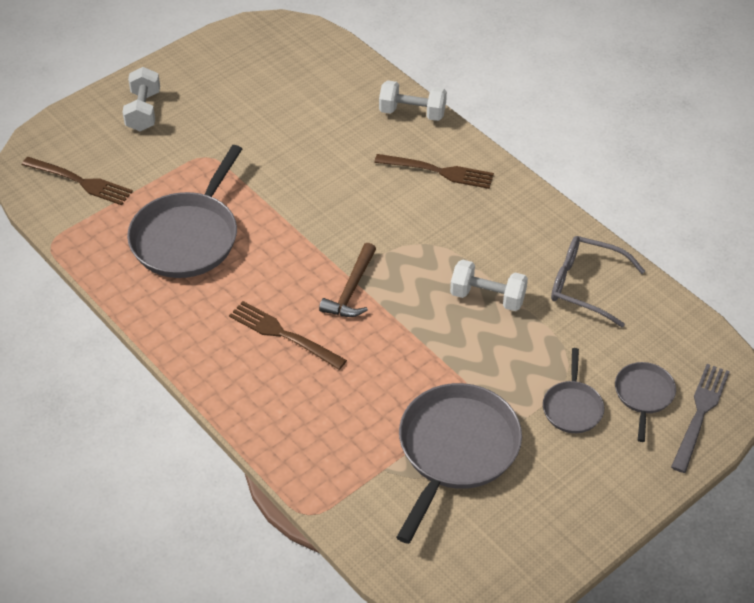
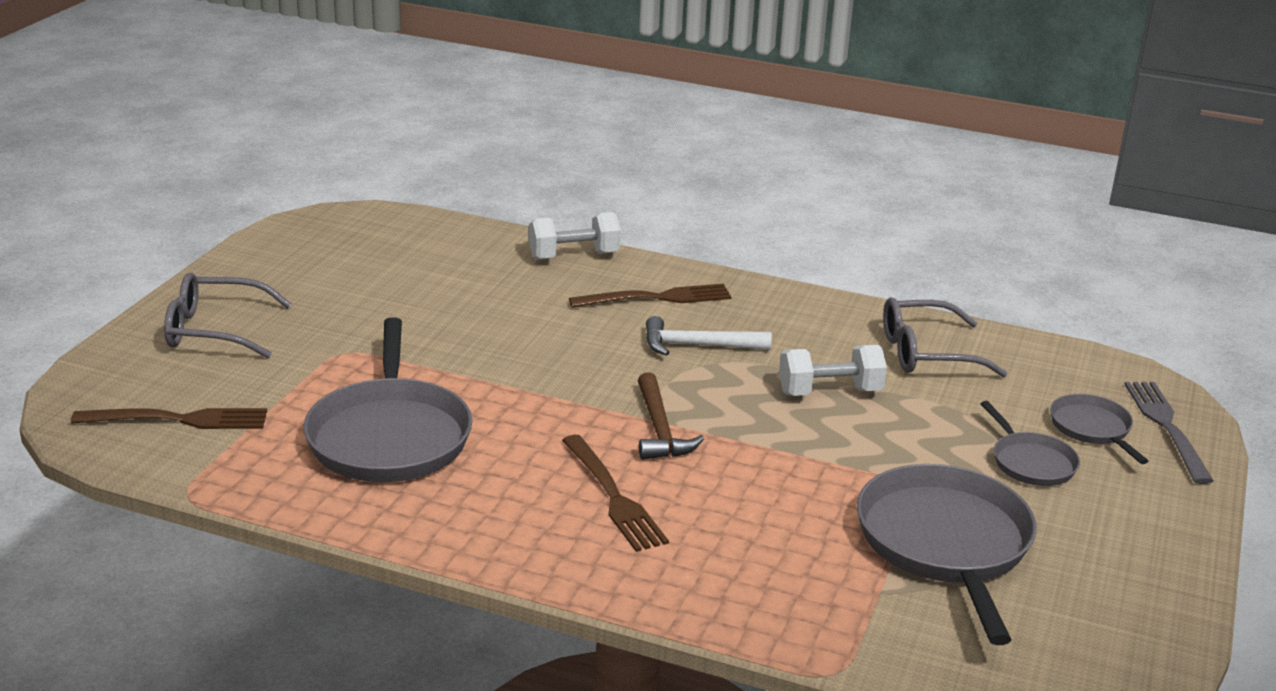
camera: 30 degrees left, 20 degrees down
(143, 111) = (213, 330): white dumbbell -> grey glasses
(283, 334) = (614, 497): brown fork -> brown fork turned 120 degrees counterclockwise
(432, 225) = (698, 346): none -> white hammer

